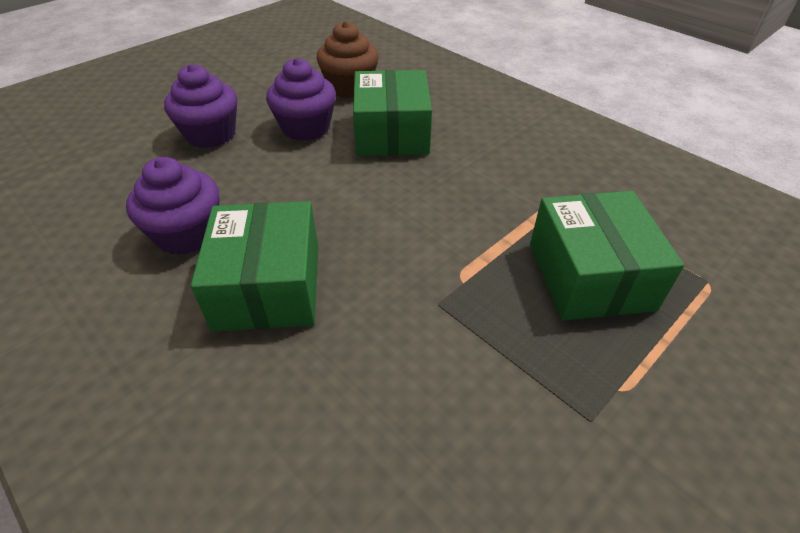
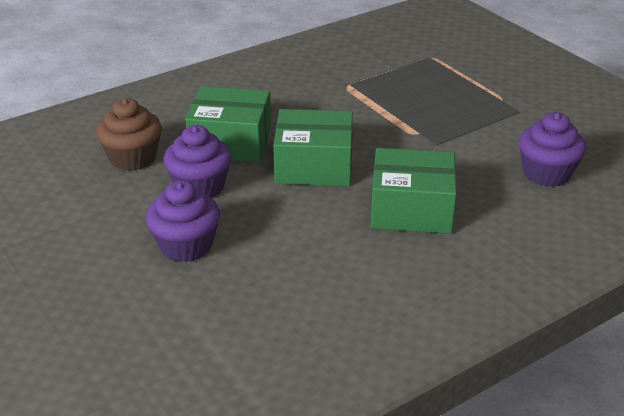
camera: 80 degrees left, 10 degrees down
(187, 234) = (343, 251): purple cupcake -> purple cupcake (546, 173)
(589, 276) = (420, 90): green box -> green box (314, 166)

